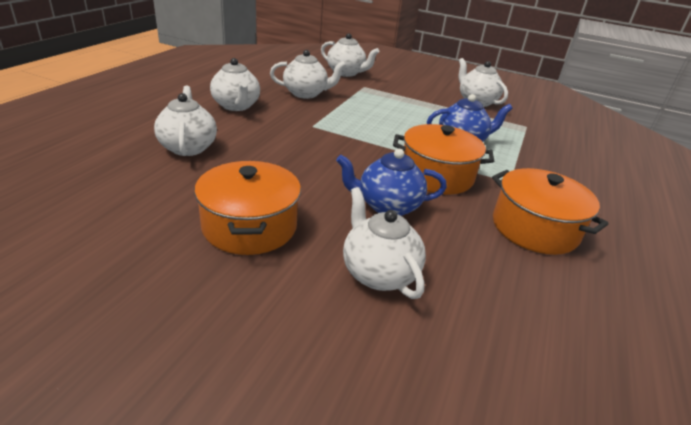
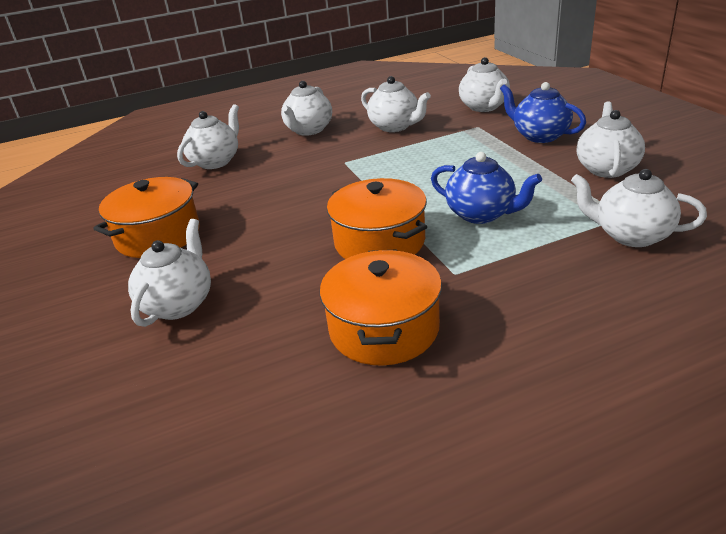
camera: 50 degrees right, 0 degrees up
(387, 206) = (279, 255): blue teapot -> blue teapot (539, 136)
(545, 136) = (630, 235): none -> white teapot

